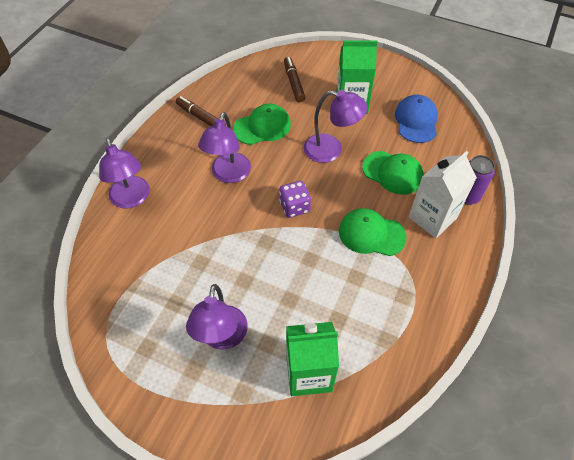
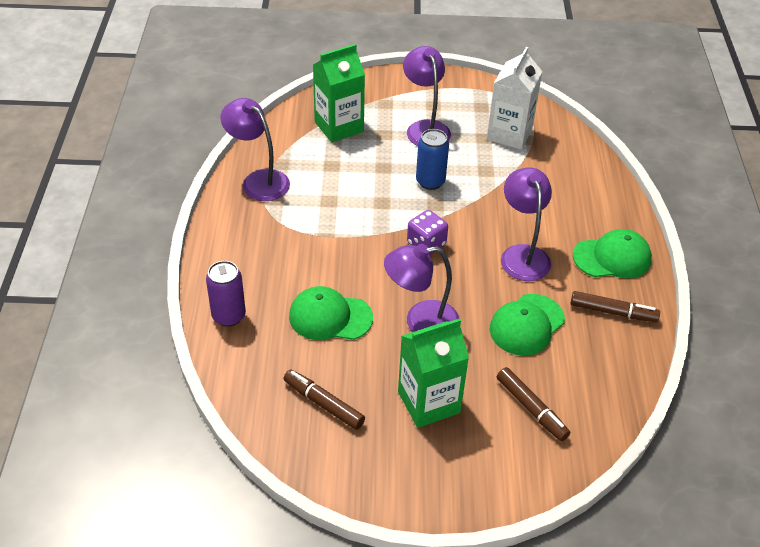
camera: 155 degrees right, 10 degrees down
(132, 199) = (601, 201): purple lamp -> purple lamp (258, 180)
(256, 267) = (430, 182): none -> blue can
(371, 234) = (329, 242): green cap -> green cap (612, 257)
(416, 121) = (323, 403): blue cap -> brown marker
(432, 218) = (265, 279): white carton -> white carton (509, 134)

